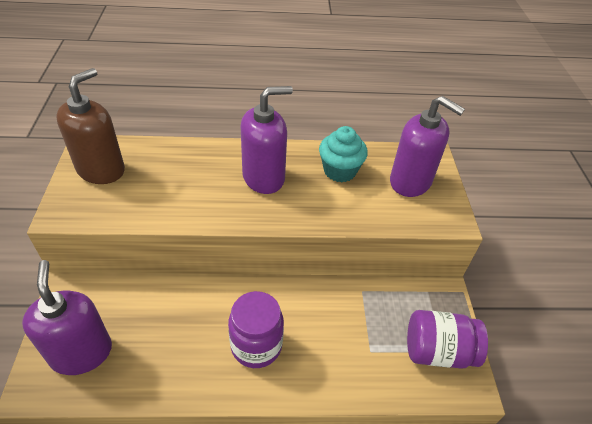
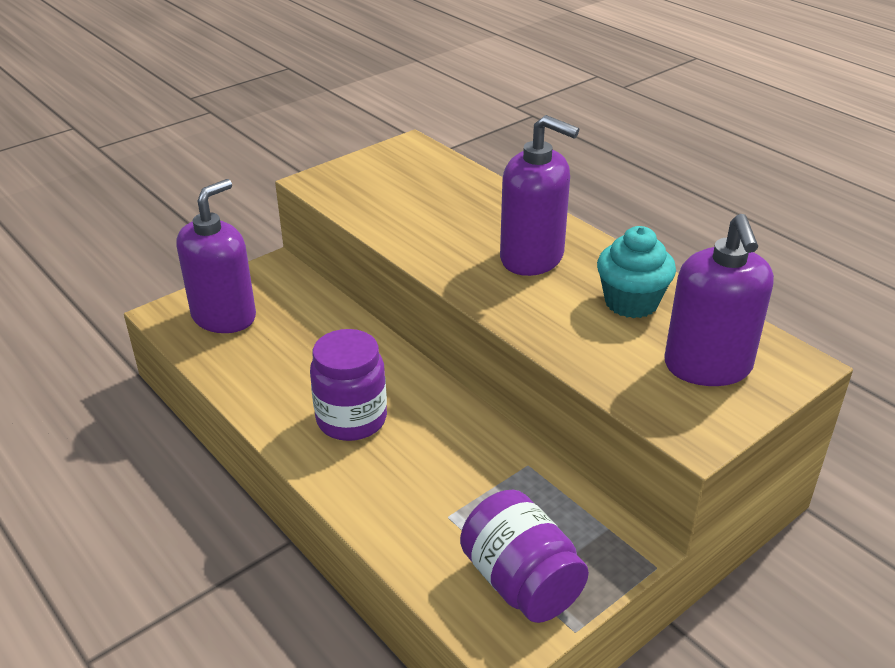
camera: 55 degrees right, 10 degrees down
(101, 170) = (394, 168): brown soap dispenser -> none

